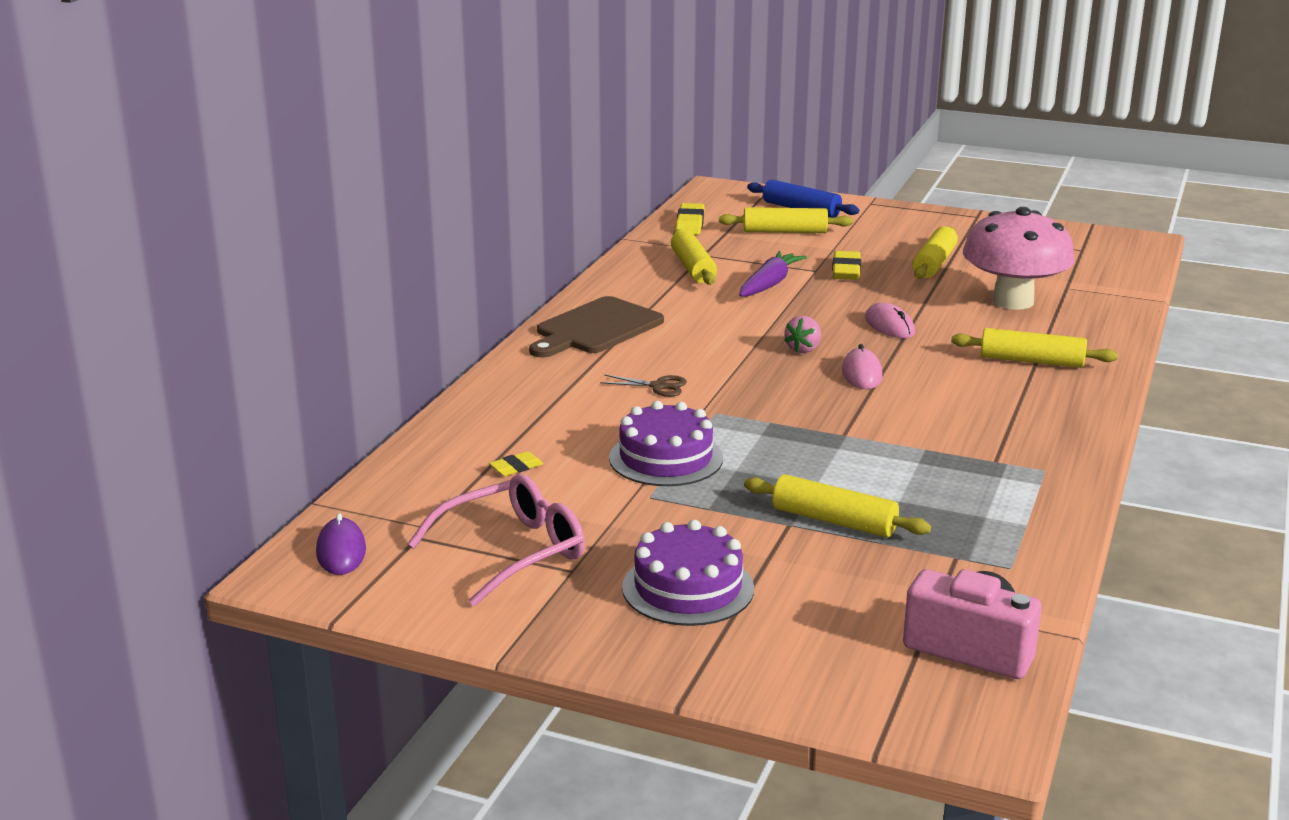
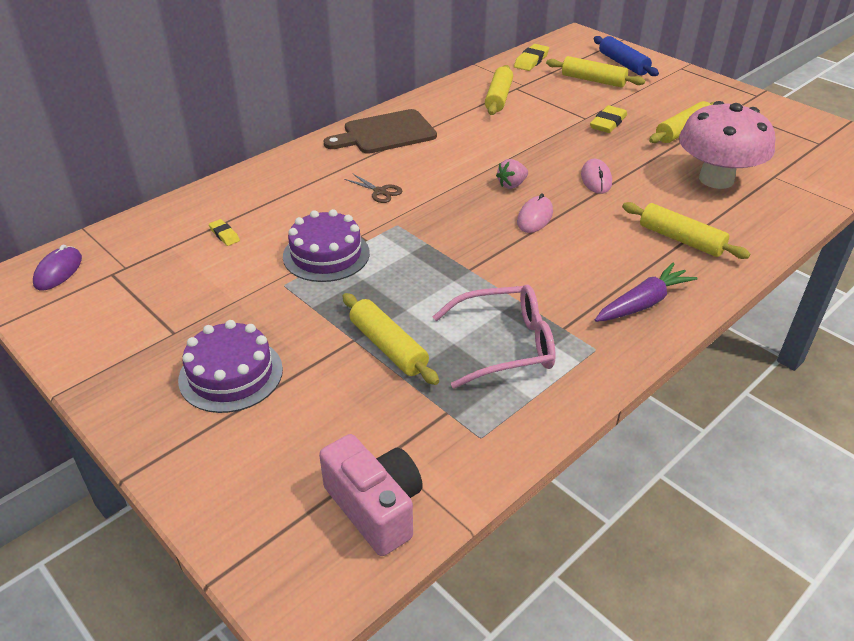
camera: 25 degrees right, 15 degrees up
(512, 552) = (153, 304): pink glasses -> pink glasses (505, 345)
(516, 467) = (224, 235): yellow eraser -> yellow eraser turned 60 degrees clockwise
(769, 284) = (540, 123): purple carrot -> purple carrot (643, 303)

